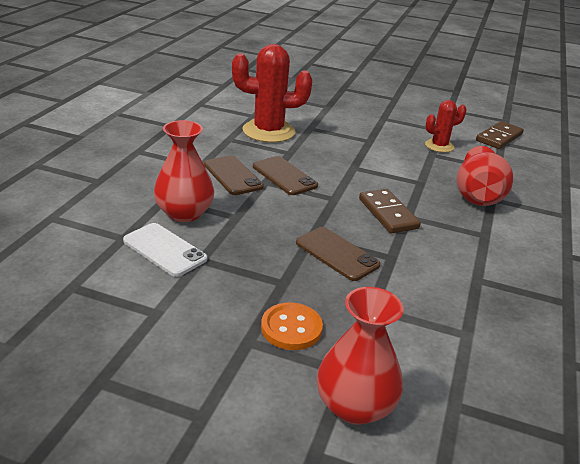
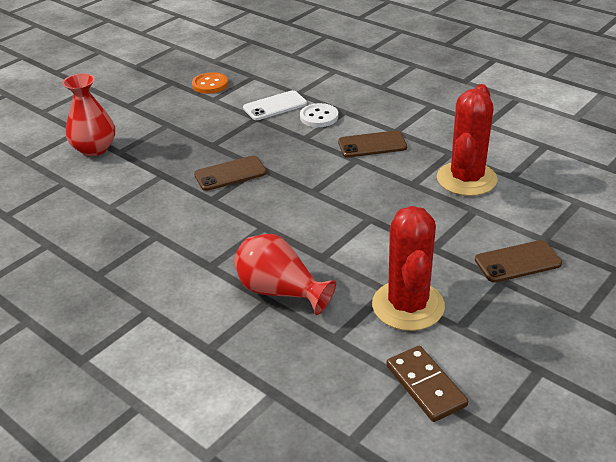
camera: 115 degrees right, 5 degrees up
(184, 213) = (319, 117): red vase -> white button
(284, 176) = (363, 171): brown phone -> brown phone (517, 262)
(291, 328) = (167, 140): orange button -> orange button (210, 85)
(388, 214) = (273, 216): brown domino -> none
(439, 146) = (408, 306): red cactus -> red cactus, size x1.81

